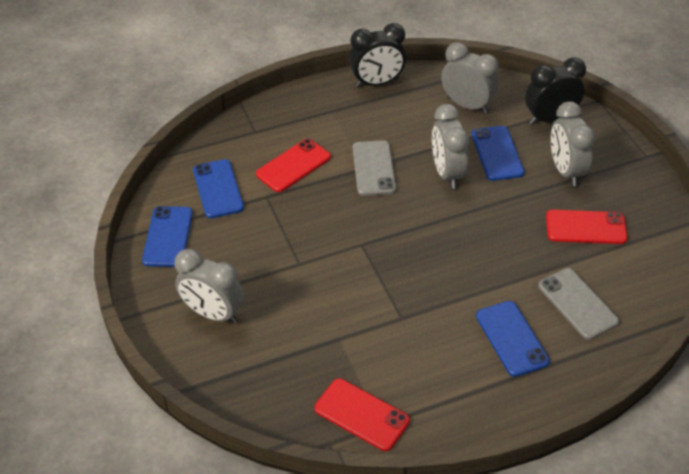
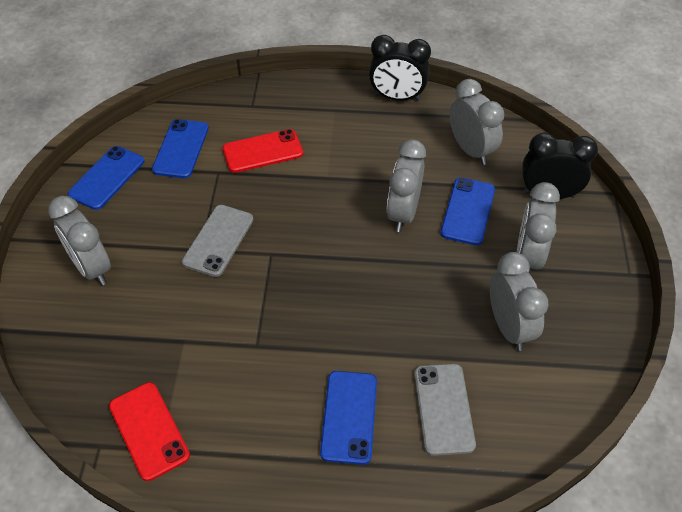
camera: 25 degrees right, 5 degrees up
(373, 168) = (335, 181): grey phone -> grey phone (218, 240)
(586, 227) = (509, 327): red phone -> grey clock

